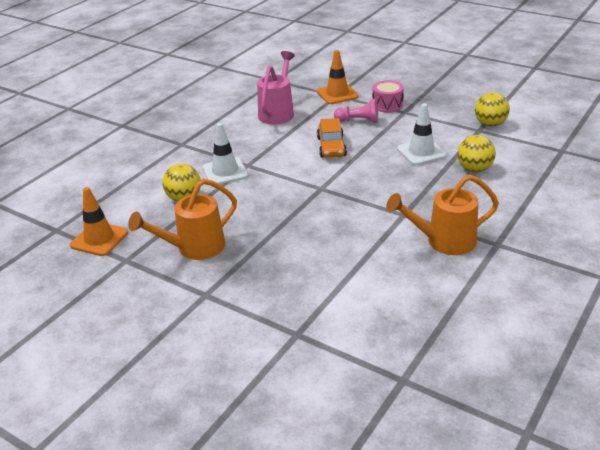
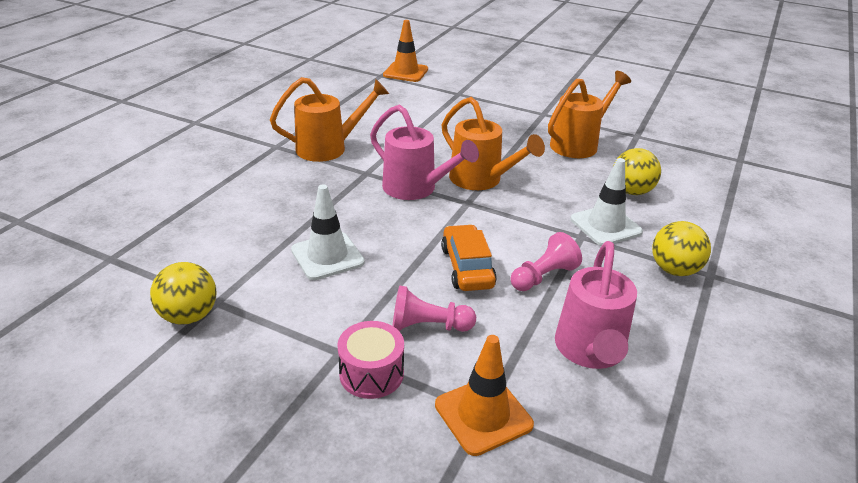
camera: 170 degrees right, 0 degrees up
(99, 239) = (683, 151): orange traffic cone -> orange traffic cone (405, 72)
(285, 142) = (543, 276): none -> pink pawn
(304, 207) = (481, 180): none -> orange watering can
(360, 199) = (416, 189): none -> pink watering can
(474, 169) = (259, 228): yellow ball -> yellow ball (674, 270)

